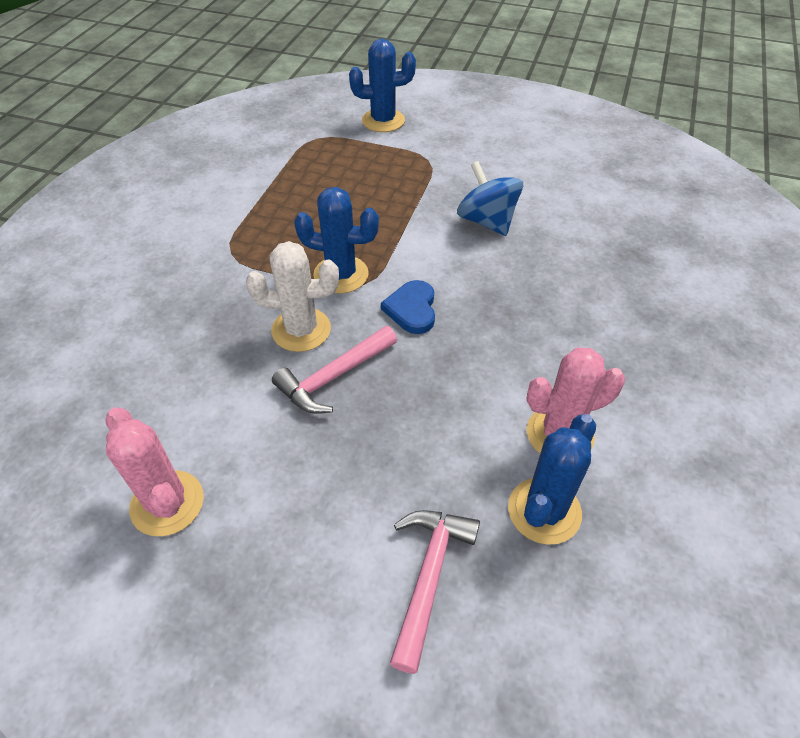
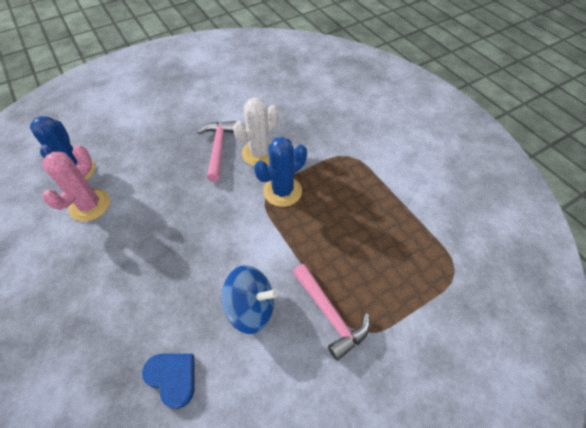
camera: 130 degrees right, 5 degrees up
(167, 503) = (219, 79): pink cactus -> none
(383, 121) = (453, 343): blue cactus -> none
(412, 309) = (223, 205): blue heart -> blue heart (172, 378)
(429, 577) = (106, 123): pink hammer -> pink hammer (329, 314)

